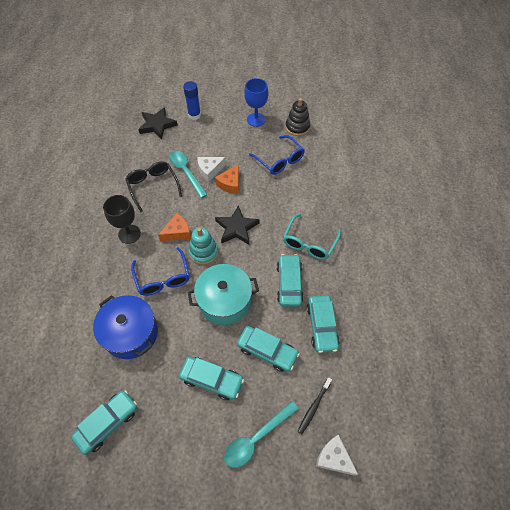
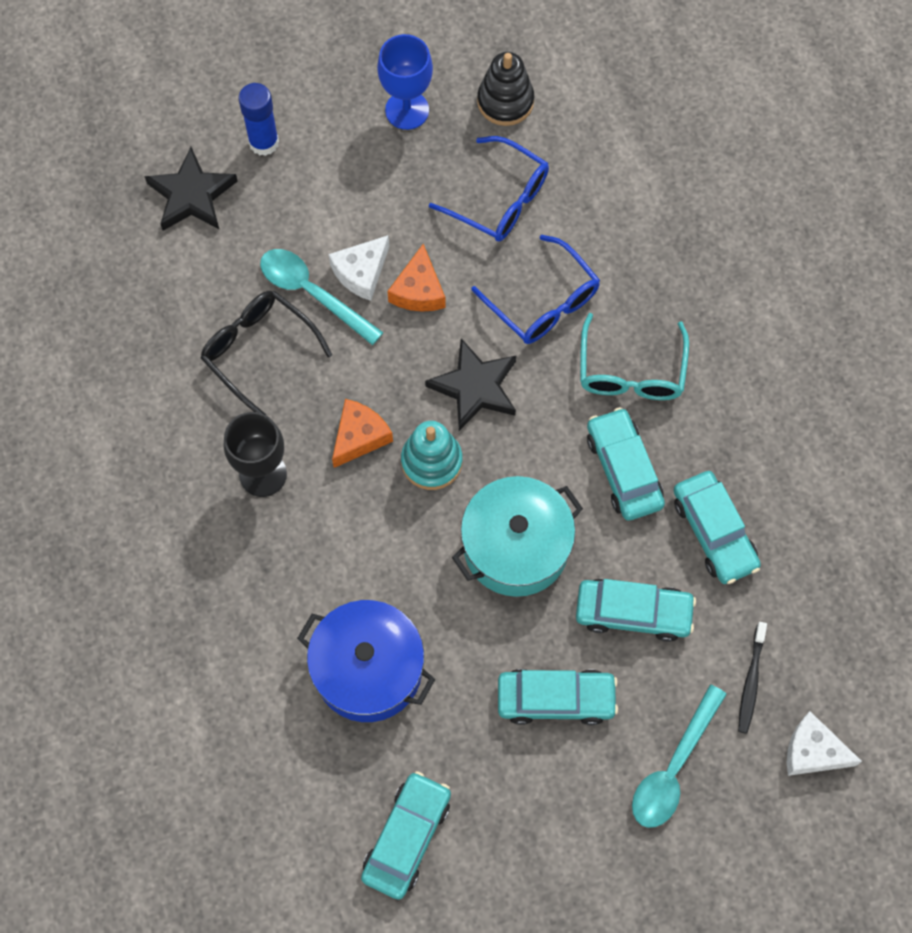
camera: 20 degrees left, 10 degrees up
(163, 278) = (376, 542): blue glasses -> blue glasses (543, 302)

